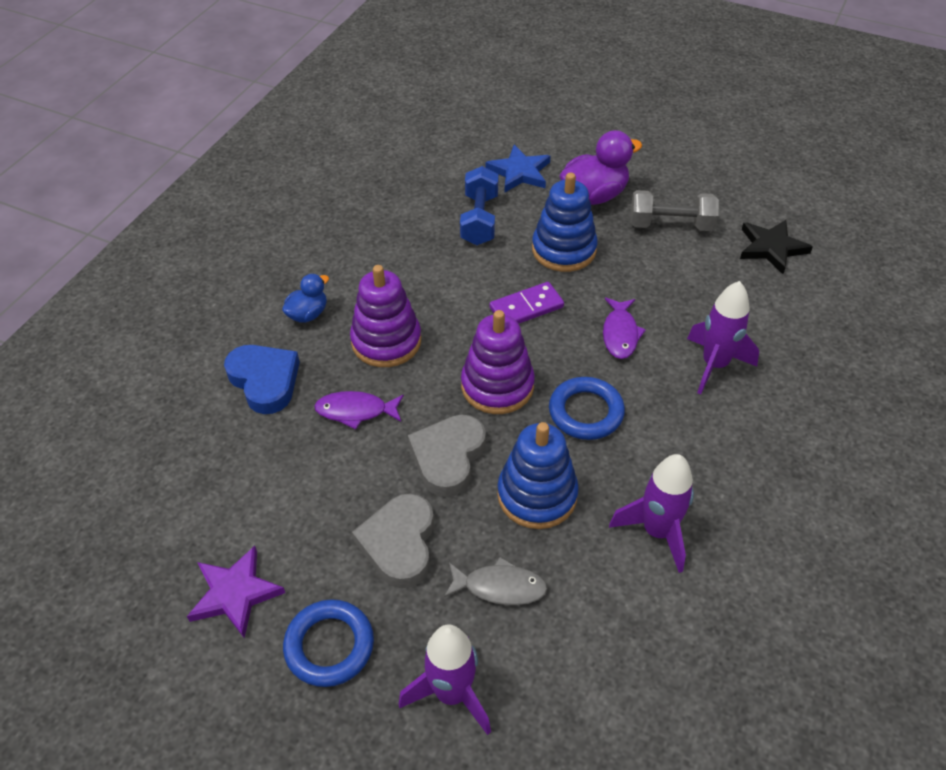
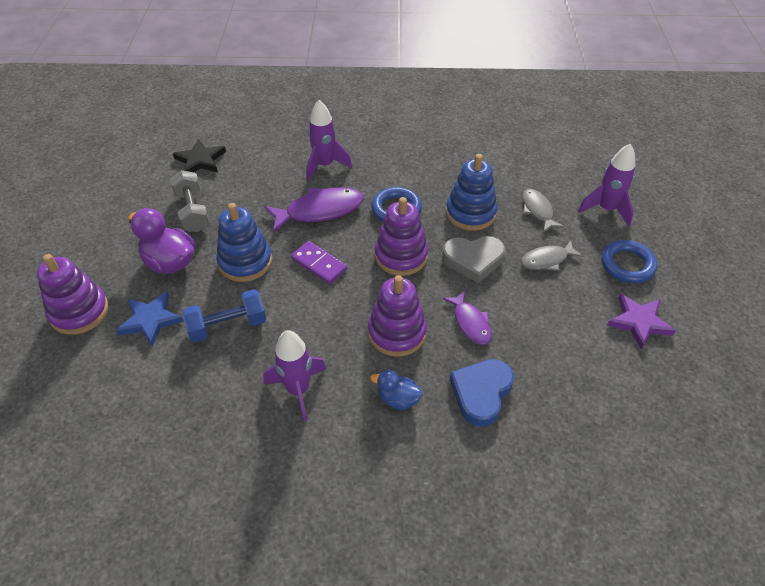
camera: 115 degrees left, 0 degrees up
(399, 544) = (547, 260): grey heart -> grey fish
(557, 132) = (79, 312): none -> purple stacking toy
(620, 334) = (320, 211): purple fish -> purple fish, size x1.65
(657, 531) = (459, 163): purple rocket -> purple rocket (298, 390)

